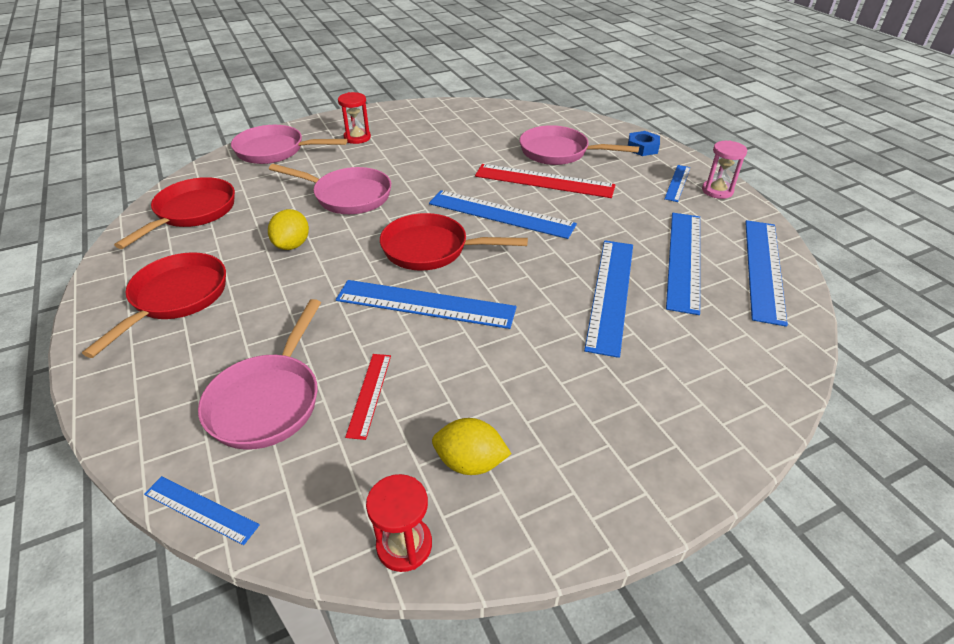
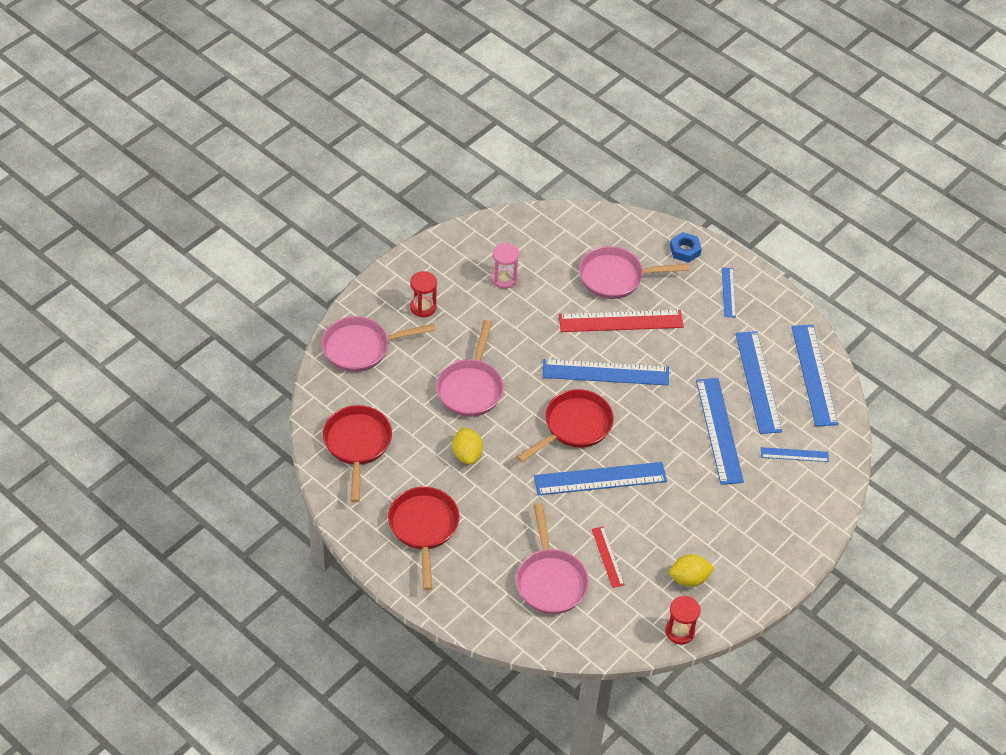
camera: 25 degrees left, 10 degrees up
(201, 509) = (564, 650): blue ruler -> blue ruler (794, 454)
(348, 196) = (470, 388): pink pan -> pink pan turned 105 degrees clockwise
(431, 249) = (574, 426): red pan -> red pan turned 150 degrees clockwise
(717, 191) = (762, 294): pink hourglass -> pink hourglass (504, 279)

